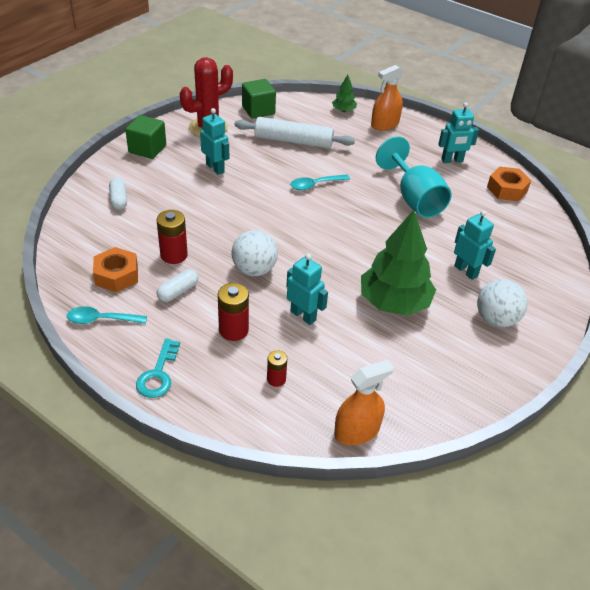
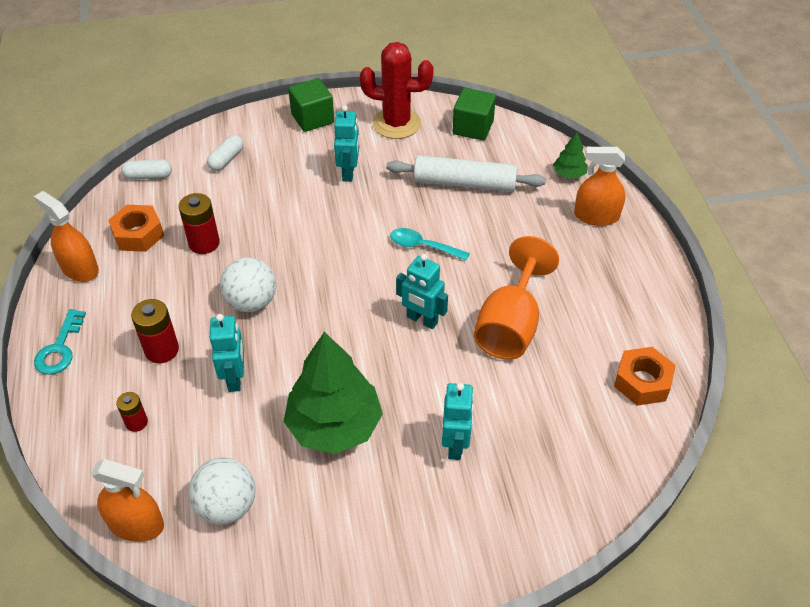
camera: 45 degrees right, 5 degrees up
(101, 320) = (80, 269): turquoise spoon -> orange spray bottle
(158, 374) = (60, 348): turquoise key -> turquoise key turned 45 degrees counterclockwise
(178, 291) = (164, 281): white capsule -> white capsule (148, 176)
(293, 141) = (465, 183): white rolling pin -> white rolling pin turned 45 degrees counterclockwise
(414, 199) = (510, 325): turquoise goblet -> orange goblet
(452, 160) = (620, 305): turquoise robot -> turquoise robot (422, 320)
(496, 319) = (414, 521): white ball -> white ball (227, 506)

